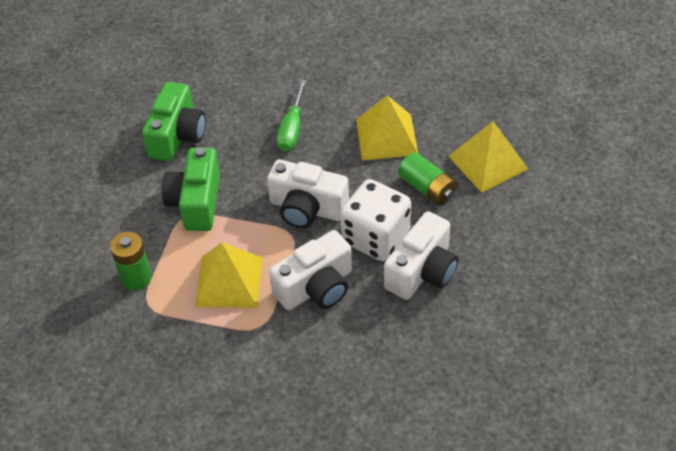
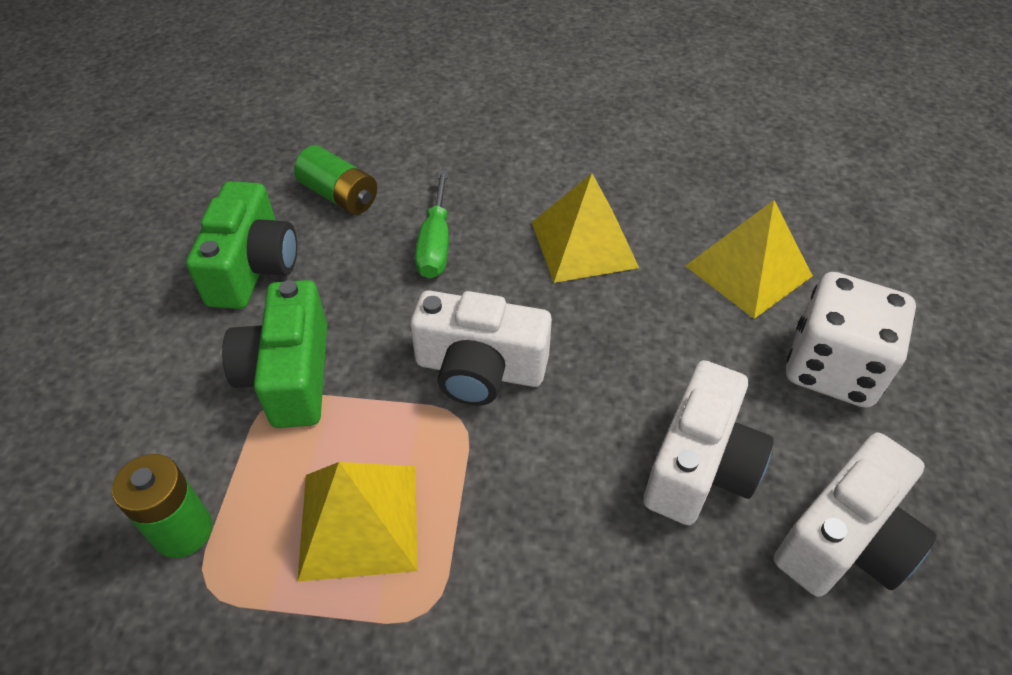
camera: 10 degrees left, 0 degrees up
(316, 287) = (521, 516): white camera -> white camera (845, 540)
(376, 237) = (605, 410): white dice -> white dice (832, 368)
(427, 188) = (667, 318): green battery -> green battery (339, 196)

